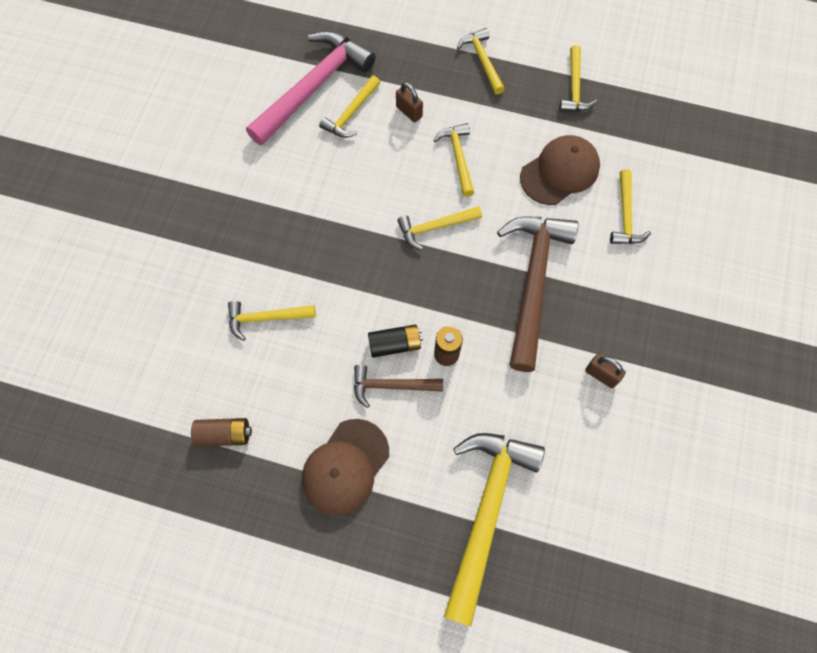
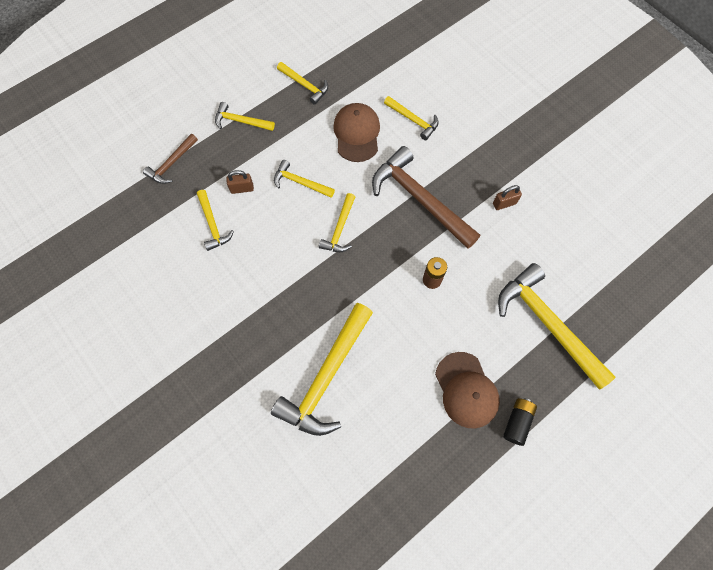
camera: 55 degrees left, 0 degrees up
(224, 434) = (392, 457): brown battery -> none
(266, 318) = (326, 377): yellow hammer -> yellow hammer, size x1.94
(313, 87) = (170, 235): pink hammer -> none
(391, 386) = (431, 326): brown hammer -> brown hammer (172, 163)
(395, 344) = (404, 306): black battery -> black battery (517, 422)

